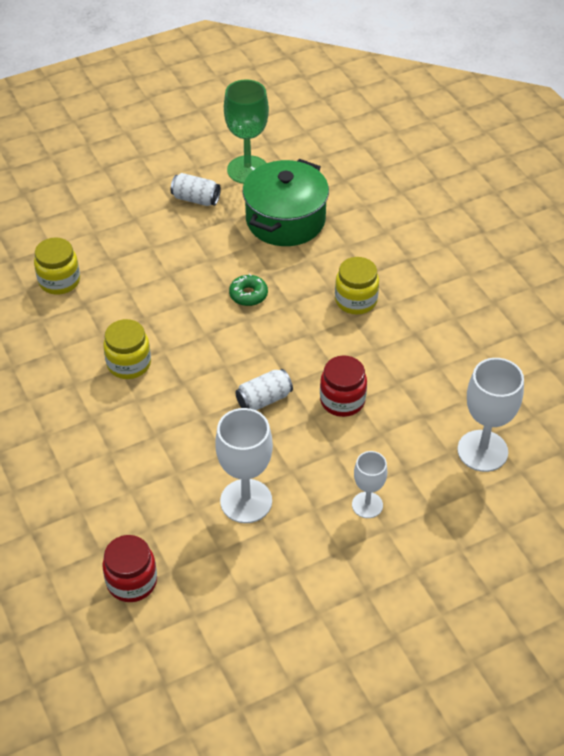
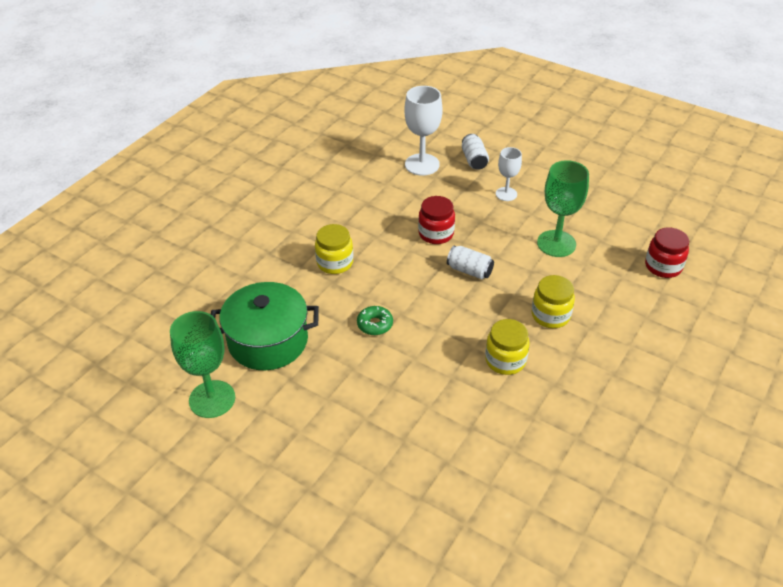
camera: 120 degrees left, 5 degrees down
(59, 281) = (459, 463): yellow jar -> yellow jar (550, 315)
(196, 199) = (279, 418): white can -> white can (474, 160)
(246, 501) = (556, 243): white goblet -> green goblet

